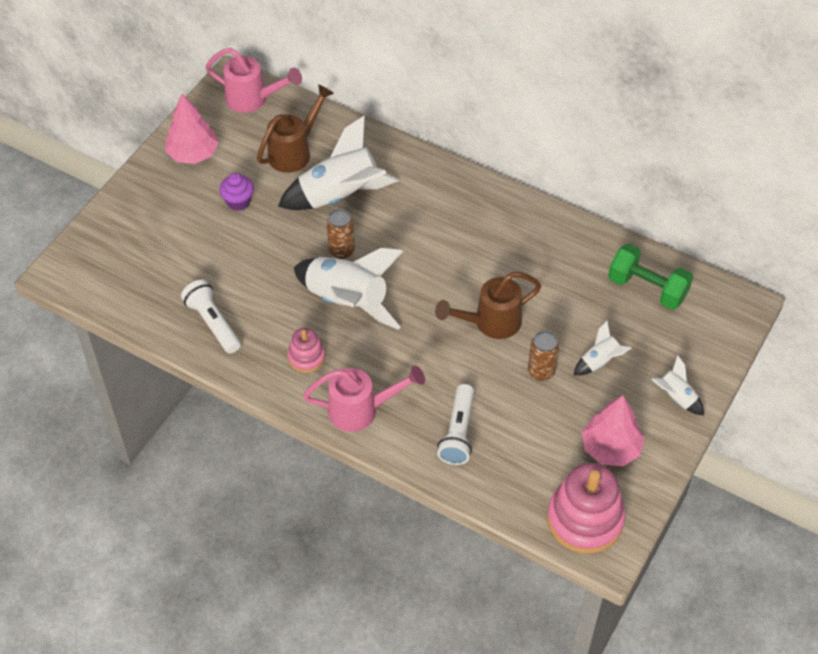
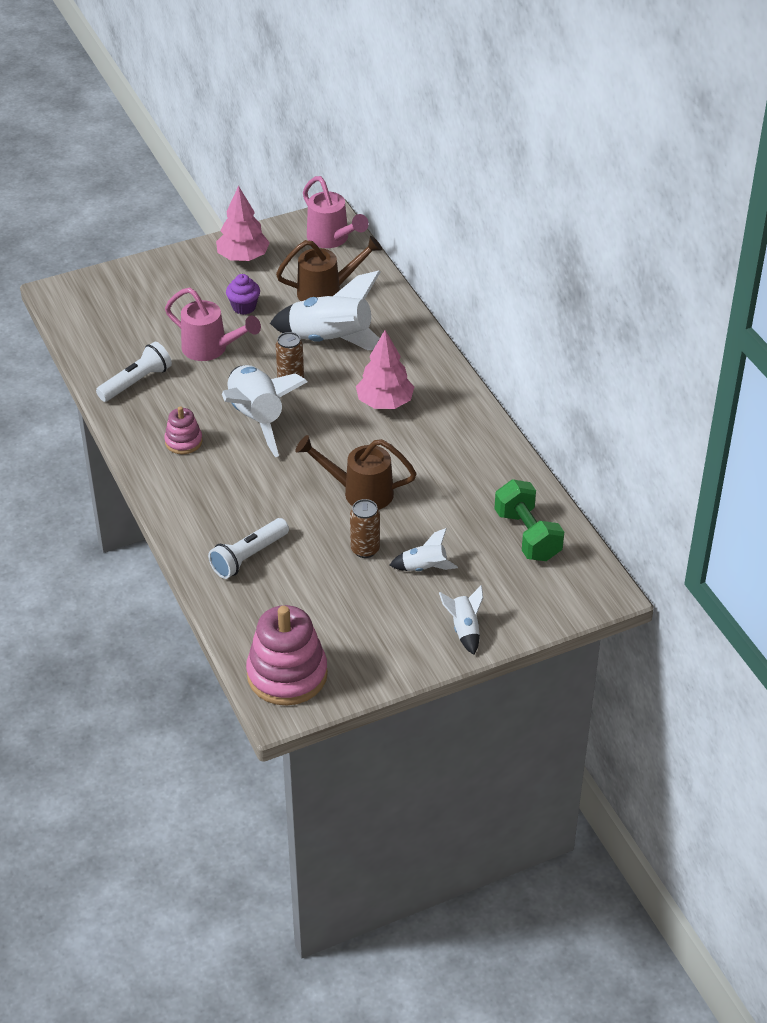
camera: 35 degrees right, 10 degrees down
(213, 323) = (136, 382): white flashlight -> white flashlight turned 45 degrees clockwise
(362, 410) = (188, 500): pink watering can -> pink watering can (211, 349)
(610, 448) = (364, 636): pink tree -> pink tree (385, 403)

